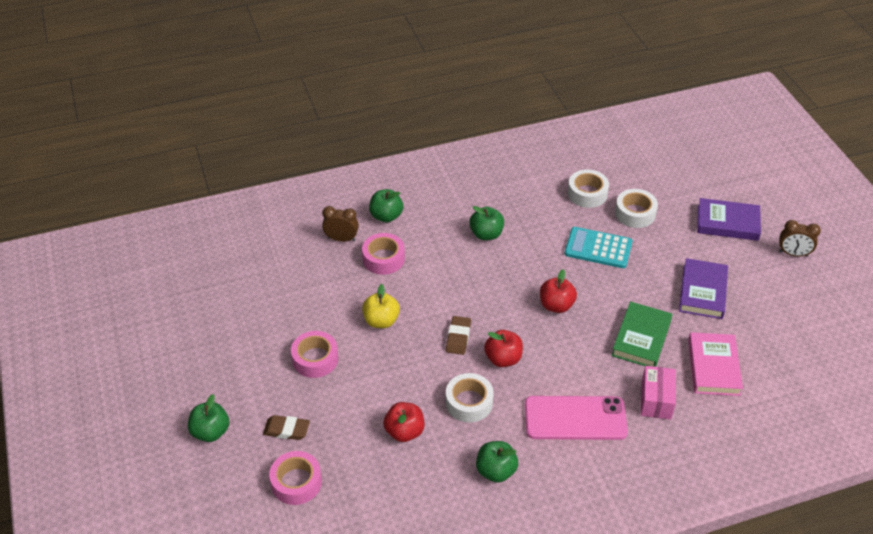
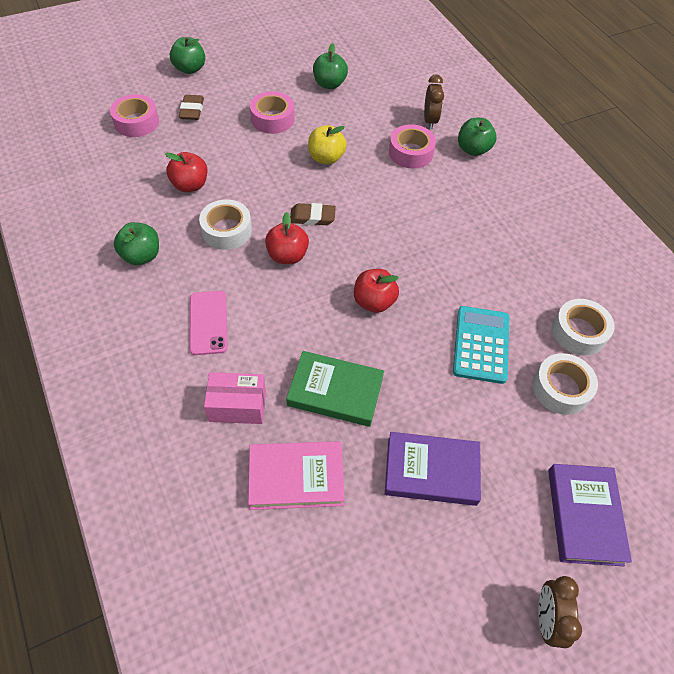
camera: 80 degrees right, 10 degrees up
(486, 234) = (472, 233): green apple -> green apple (329, 84)
(575, 418) = (208, 322): pink phone -> pink phone, size x0.65

